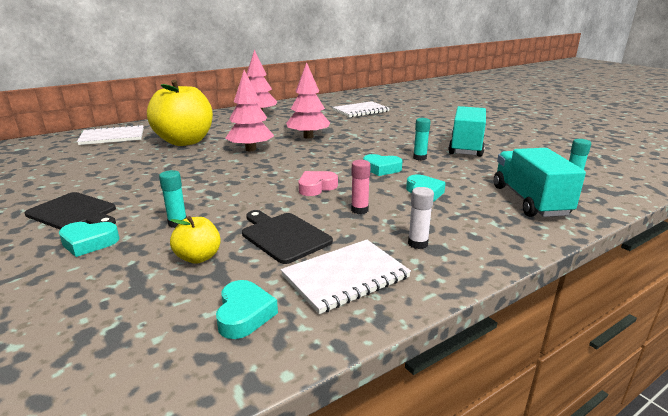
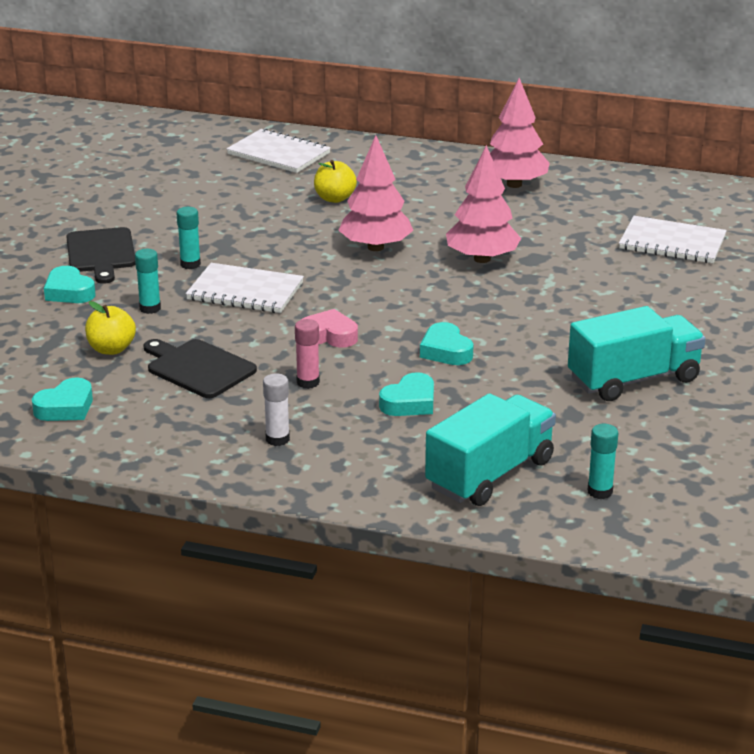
camera: 50 degrees right, 5 degrees up
(185, 141) = (334, 198): yellow apple -> yellow apple, size x0.45
(283, 236) = (198, 368): black cutting board -> black cutting board turned 60 degrees counterclockwise
(345, 277) = (169, 426): white notebook -> white notebook (245, 291)
(419, 158) = (528, 361): turquoise glue stick -> turquoise glue stick (190, 264)

